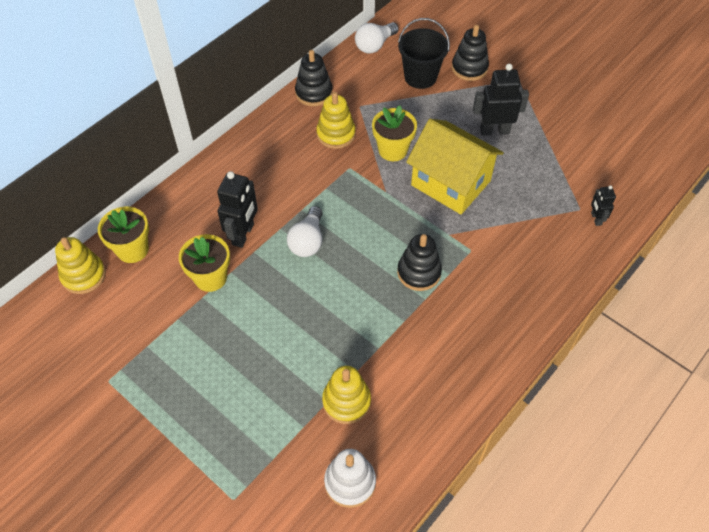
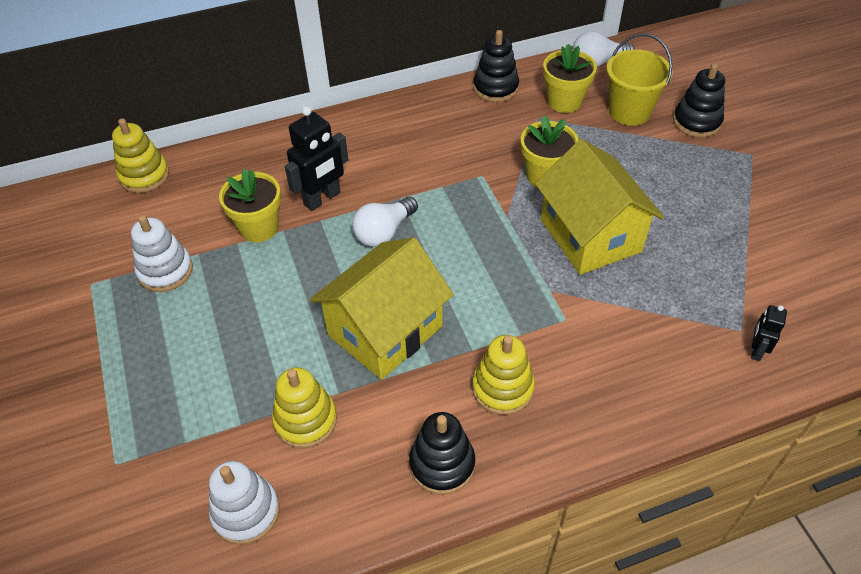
camera: 30 degrees right, 5 degrees down
(132, 250) = (206, 170): yellow flower pot -> yellow flower pot (564, 101)
(161, 343) = (165, 271): none -> white stacking toy
(336, 134) = (491, 136): yellow stacking toy -> yellow stacking toy (502, 388)
(357, 313) = (385, 330): none -> yellow house
(419, 272) = (485, 317): black stacking toy -> black stacking toy (442, 464)
(420, 77) = (629, 111): black bucket -> yellow bucket
(494, 130) = (684, 199): black robot -> none

